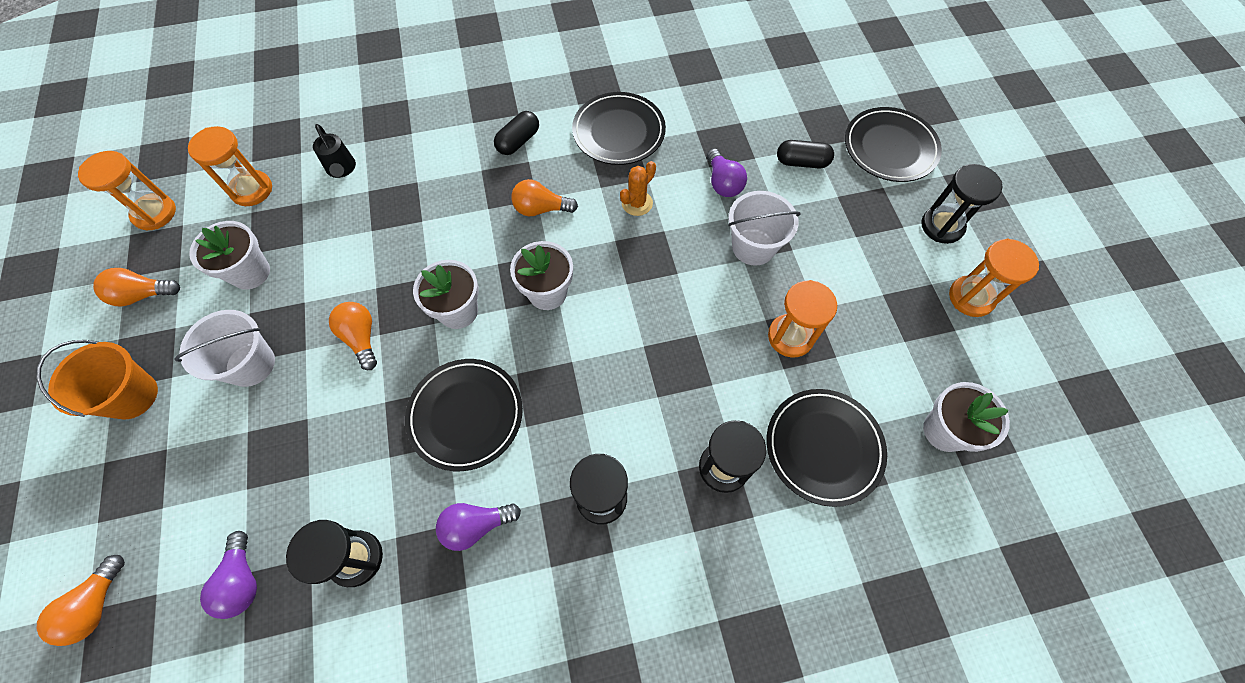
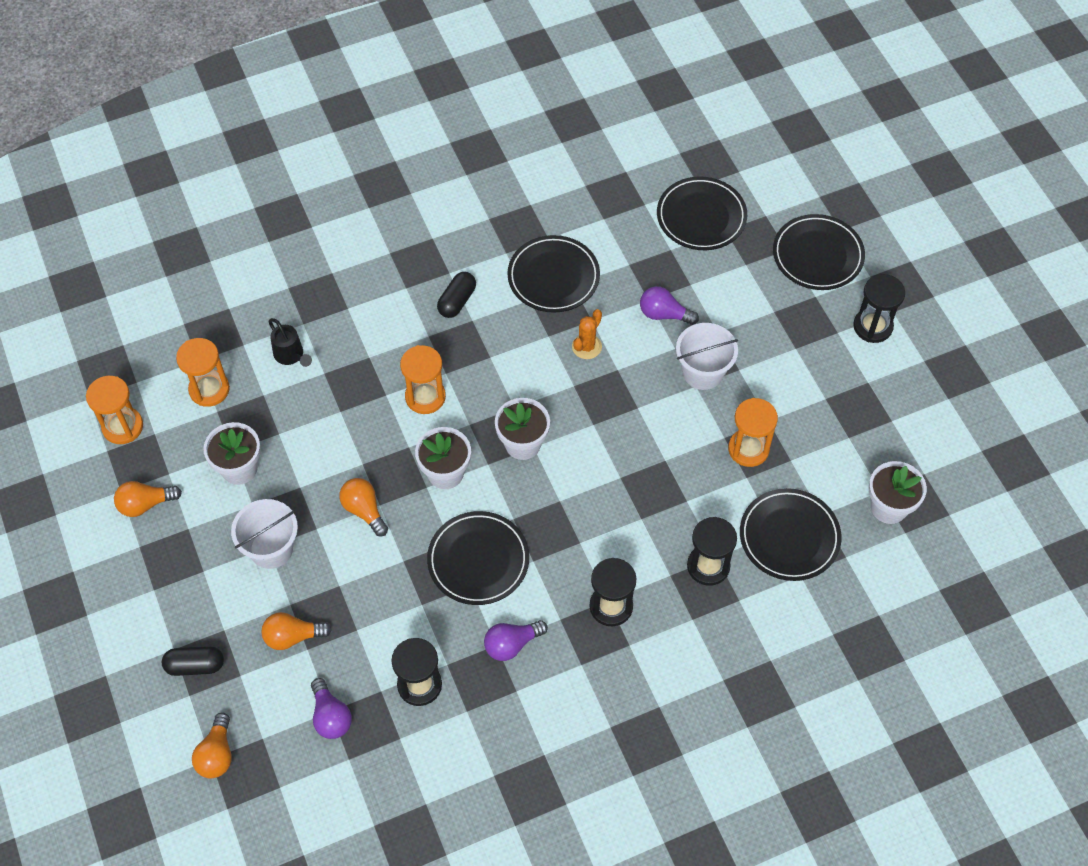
camera: 10 degrees left, 5 degrees down
(132, 396) = (175, 592): orange bucket -> none
(541, 209) = (497, 366): orange light bulb -> orange light bulb (293, 636)
(723, 183) = (664, 314): purple light bulb -> purple light bulb turned 135 degrees clockwise
(776, 96) = (701, 217): none -> black plate
(802, 162) = (736, 282): black capsule -> black capsule (195, 665)
(971, 297) = (903, 389): orange hourglass -> orange hourglass (425, 397)

